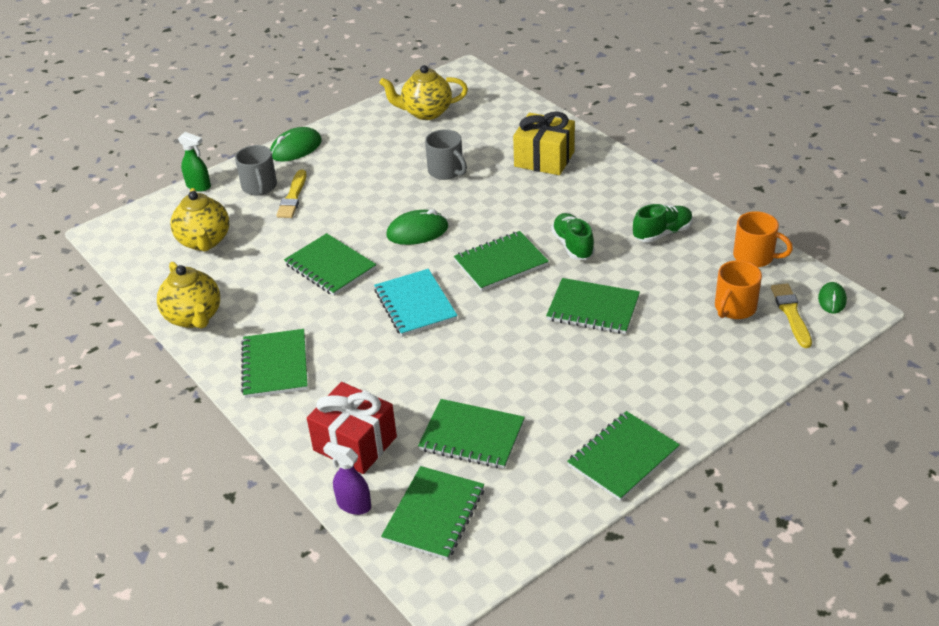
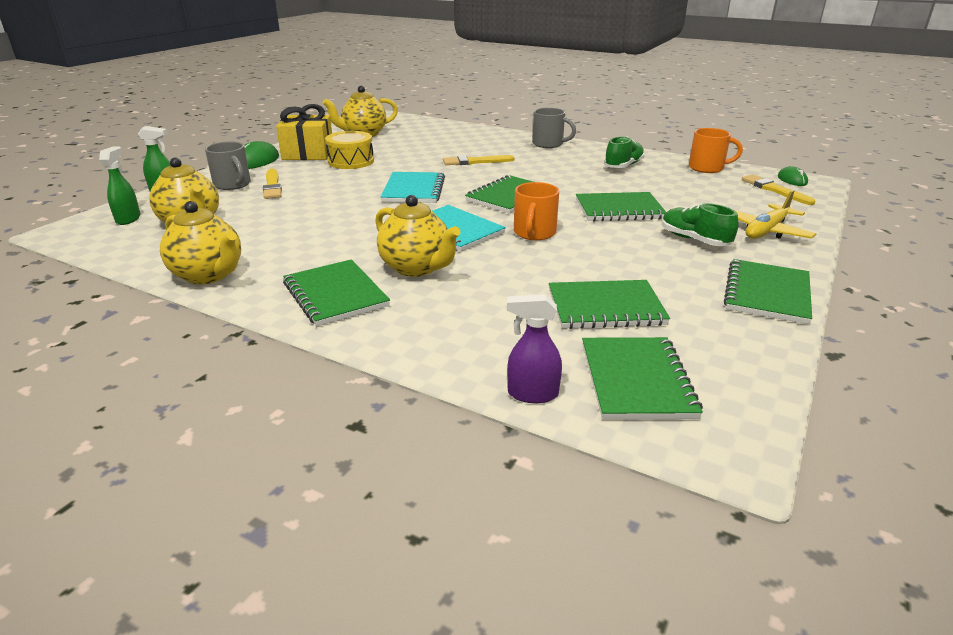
camera: 25 degrees left, 10 degrees down
(158, 224) = (128, 219): none -> green spray bottle
(330, 267) = (344, 220): green notebook -> none
(354, 349) = (417, 268): none -> yellow teapot
(355, 443) = (483, 339): red gift -> none
(385, 166) = (351, 161): none -> yellow drum
(417, 231) = (414, 190): green mouse -> turquoise notebook
(446, 171) = (409, 158): grey mug -> grey mug (548, 144)
(509, 192) = (475, 162): none -> yellow brush
(544, 159) = (486, 144): yellow gift -> yellow gift (308, 153)
(573, 245) = (560, 180): green shoe -> green shoe (694, 240)
(710, 377) = (766, 231): none -> yellow plane
(734, 308) = (729, 193): orange mug -> orange mug (534, 233)

